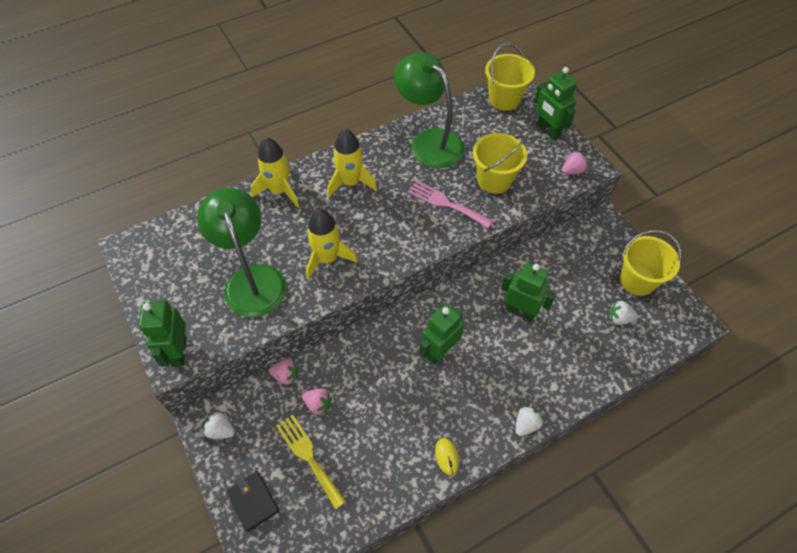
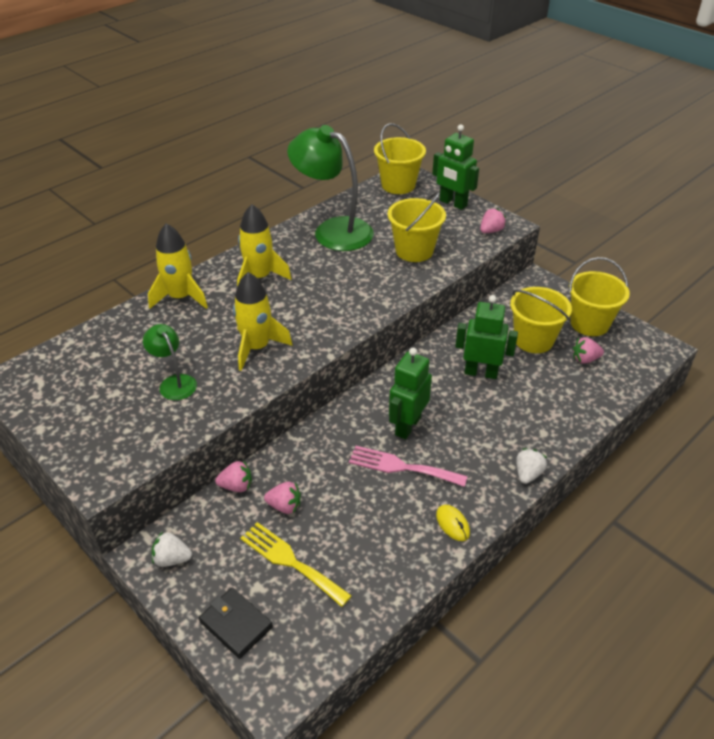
camera: 15 degrees left, 15 degrees down
(179, 352) = (105, 468): green robot -> none
(252, 279) = (174, 382): green lamp -> green lamp, size x0.51
(446, 203) = (371, 278): pink fork -> pink fork (401, 467)
(579, 287) = (533, 340): none -> yellow bucket
(619, 318) = (585, 359): white strawberry -> pink strawberry

